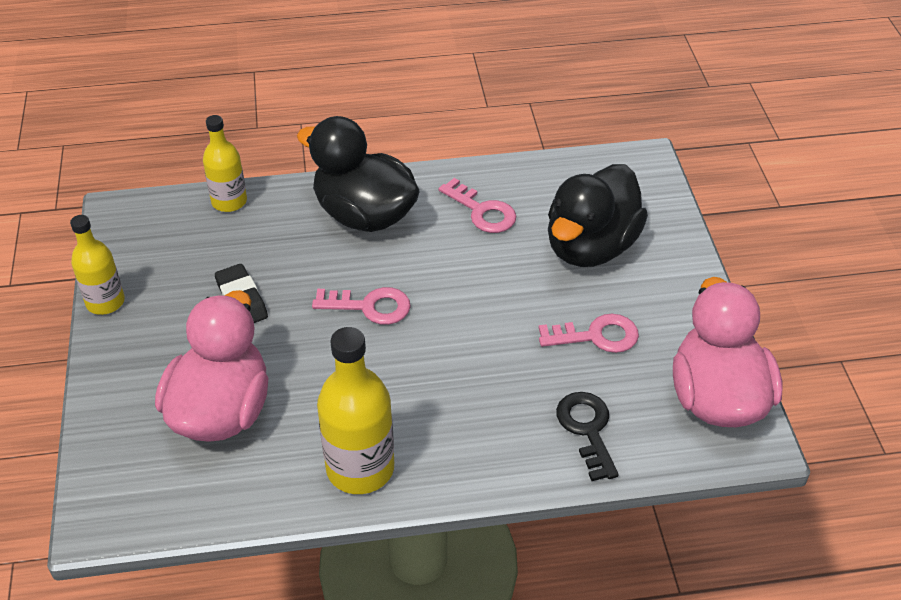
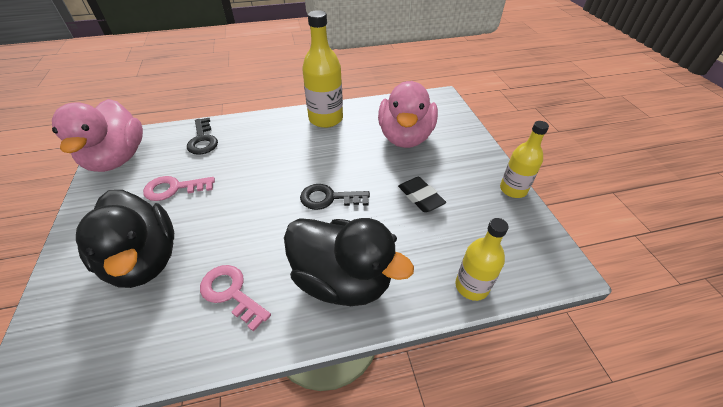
camera: 175 degrees right, 0 degrees up
(370, 306) = (329, 198): pink key -> black key
(590, 247) = (144, 260): black duck -> black duck turned 120 degrees clockwise

